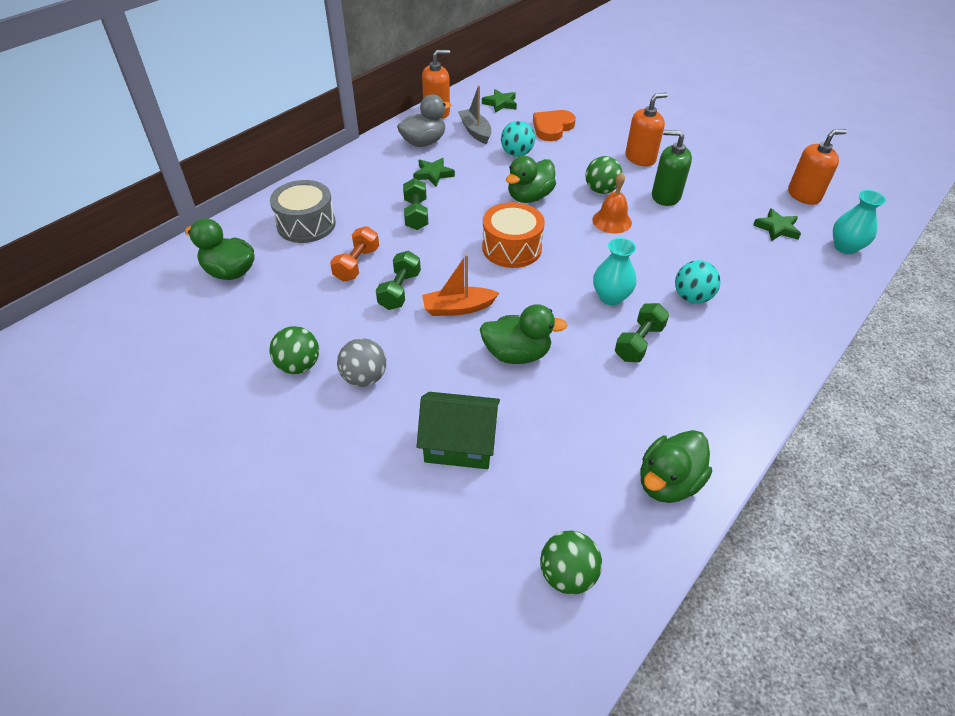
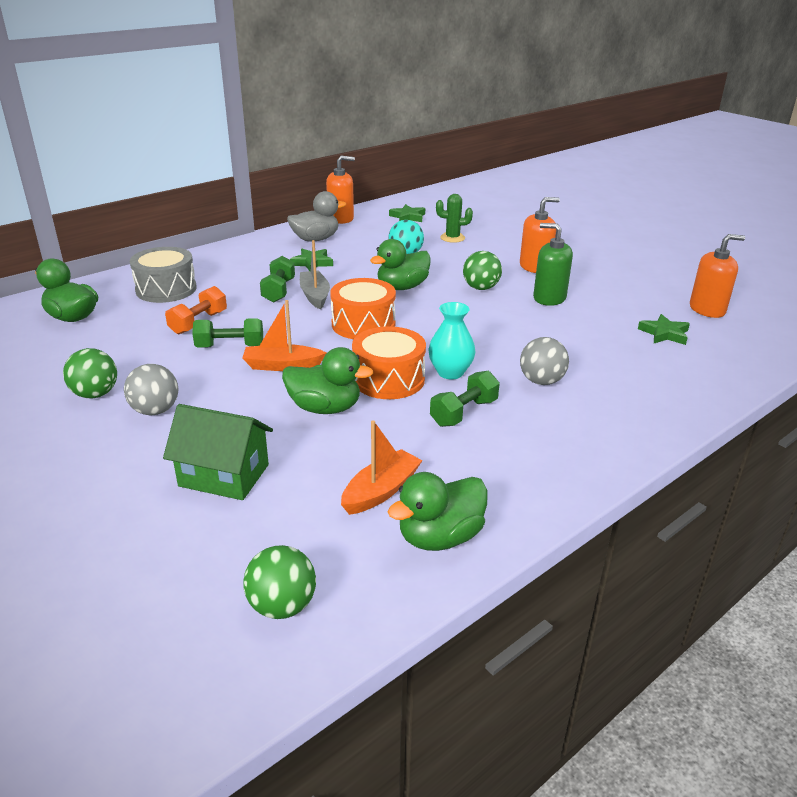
camera: 10 degrees right, 15 degrees down
(400, 290) = (230, 346): green dumbbell -> green dumbbell turned 60 degrees clockwise
(475, 131) = (372, 235): grey boat -> grey boat (315, 296)
(552, 128) = (452, 238): orange heart -> green cactus
(560, 312) = (388, 379): none -> orange drum
(601, 441) = (381, 491): none -> orange boat
(612, 221) = (481, 312): orange bell -> none
(692, 297) = (541, 381): turquoise ball -> grey ball
(845, 247) = (739, 356): turquoise vase -> none

